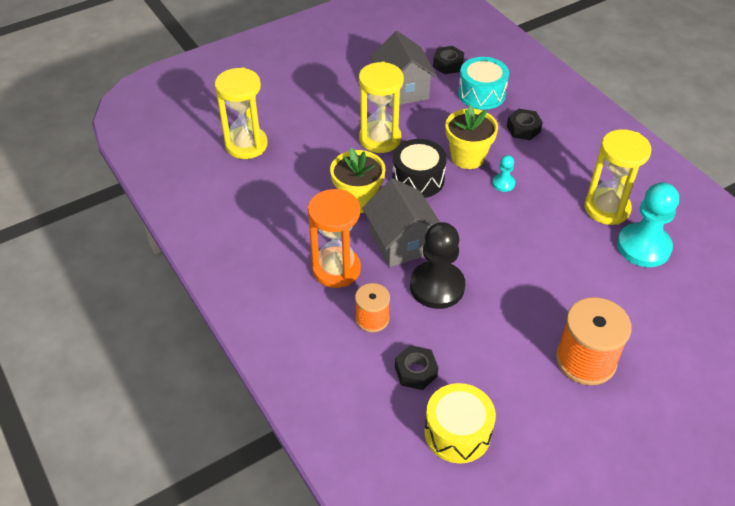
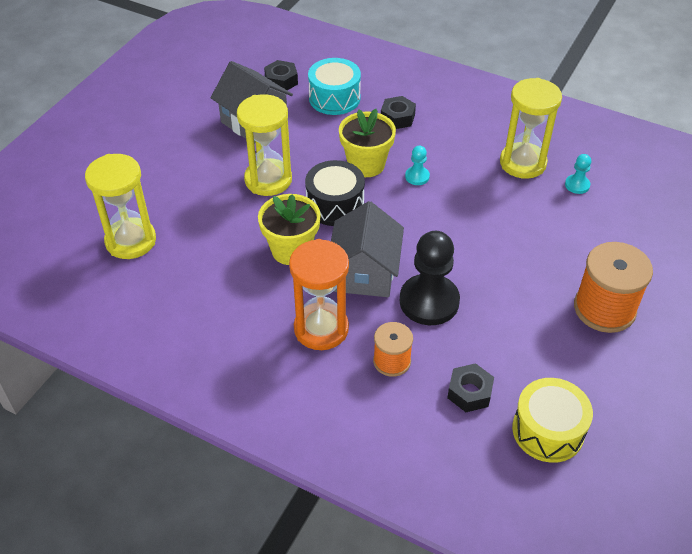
camera: 30 degrees left, 0 degrees up
(402, 242) = (364, 273): grey house -> grey house turned 60 degrees clockwise
(643, 247) = (577, 185): turquoise pawn -> turquoise pawn, size x0.46

